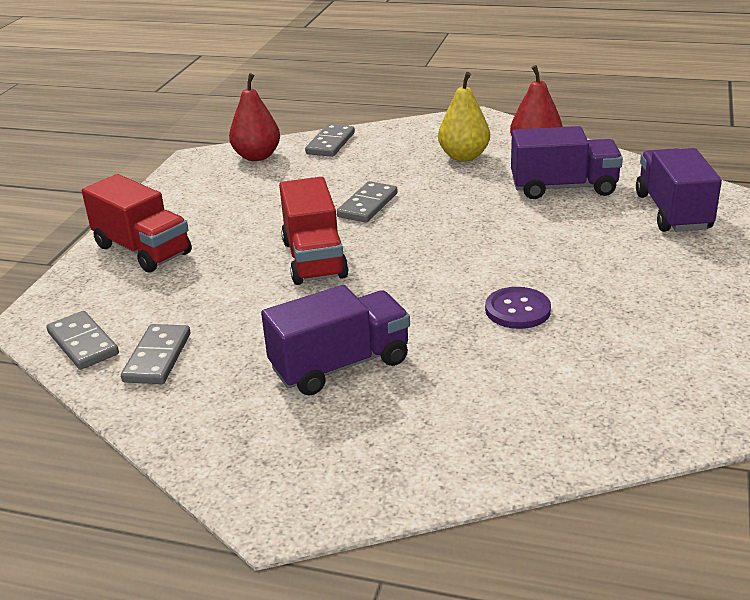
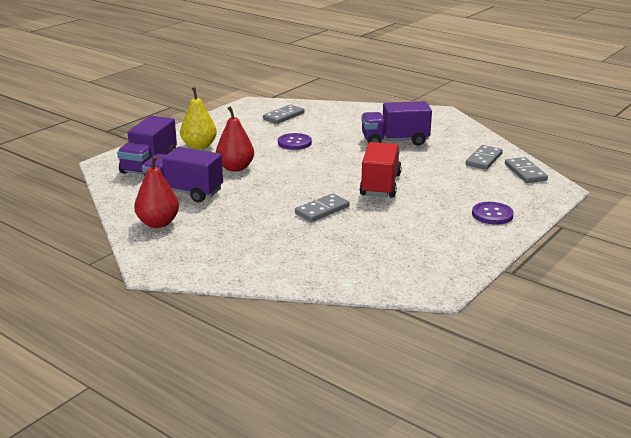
camera: 160 degrees left, 5 degrees down
(142, 250) = (492, 214): red truck -> purple button
(257, 156) = (381, 276): red pear -> red pear (235, 168)
(330, 143) = (307, 274): grey domino -> grey domino (283, 116)
(464, 156) = (215, 231): yellow pear -> yellow pear (199, 146)

